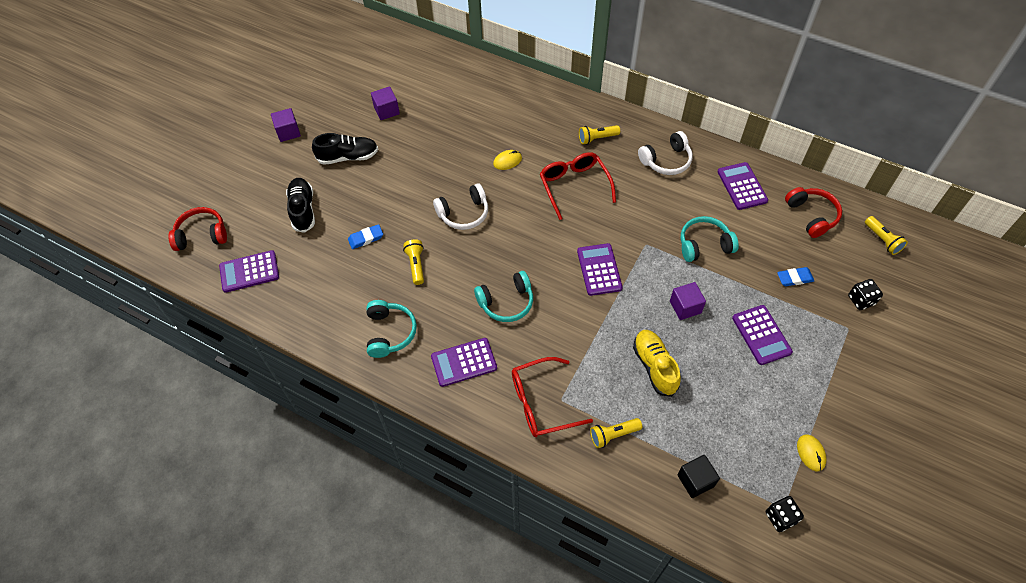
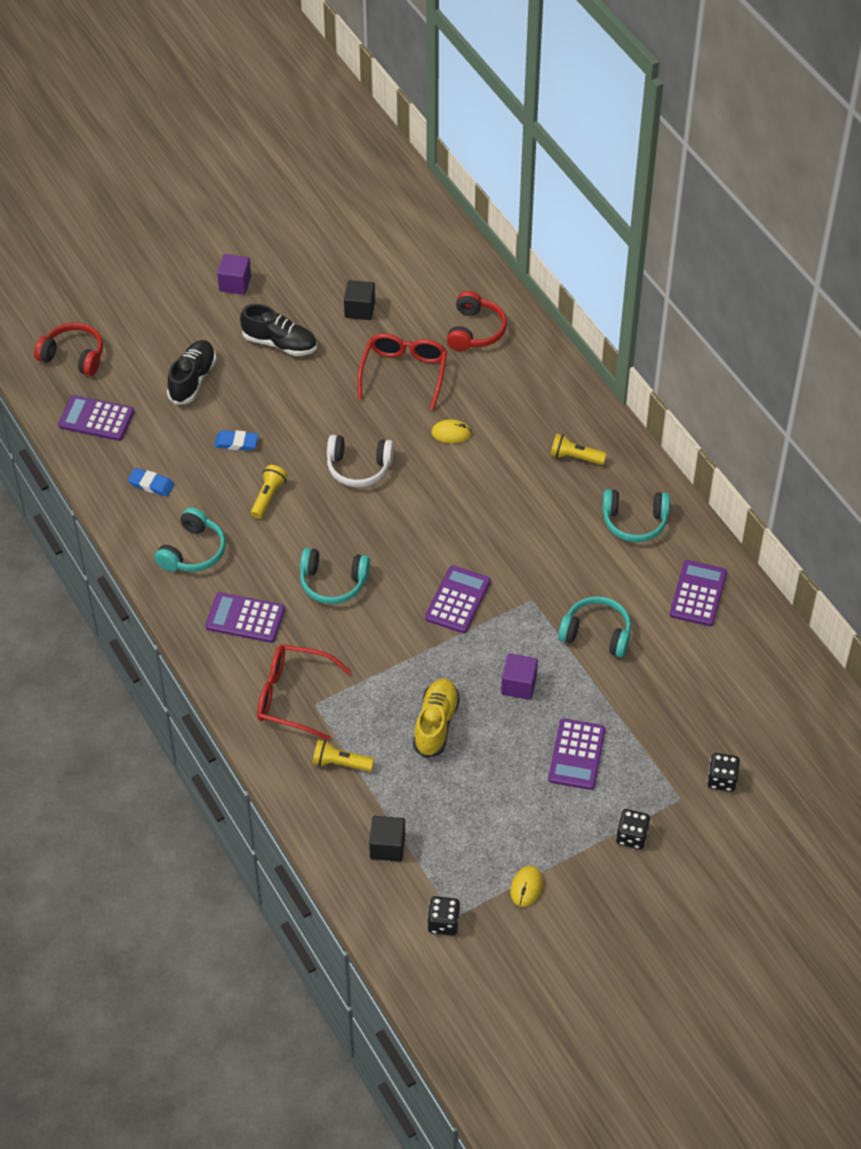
camera: 30 degrees right, 5 degrees down
(386, 110) = (360, 309): purple cube -> black cube
(574, 186) = (504, 497): red glasses -> red glasses (404, 373)
(666, 161) = (634, 522): white headphones -> turquoise headphones
(794, 278) = (667, 719): blue eraser -> blue eraser (151, 484)
(812, 215) = (751, 666): red headphones -> red headphones (475, 331)
(843, 373) = (632, 836): none -> black dice
(882, 240) = (809, 733): yellow flashlight -> none

